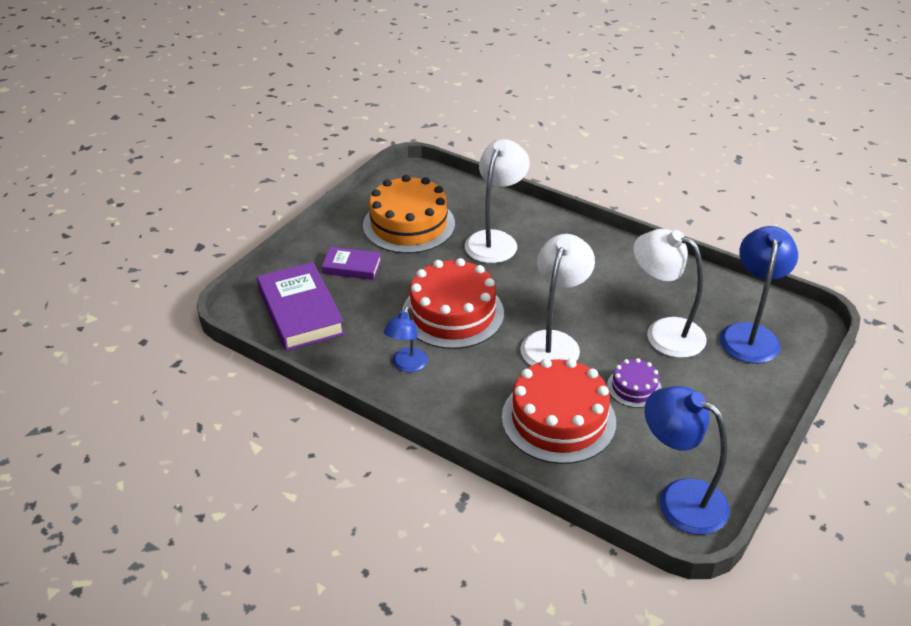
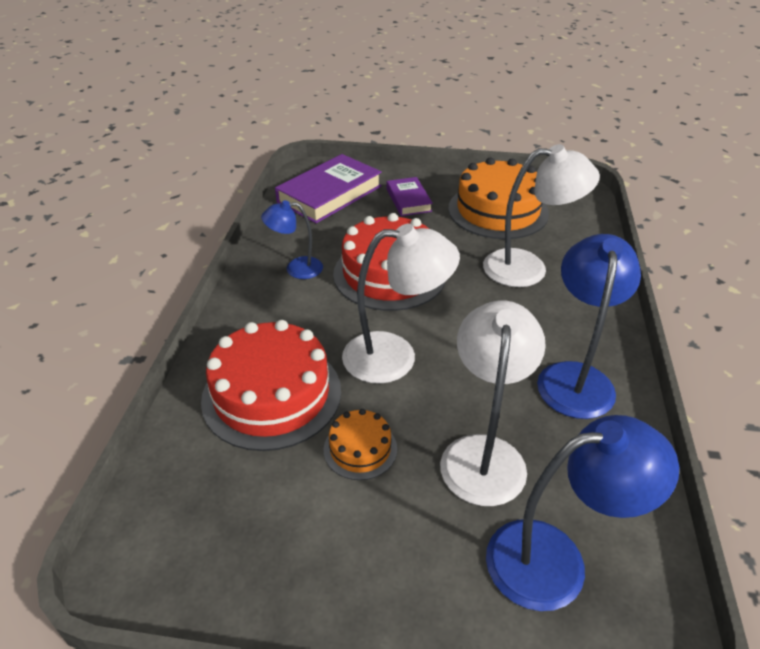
camera: 65 degrees right, 0 degrees up
(634, 387) = (360, 449): purple cake -> orange cake
(679, 499) = (178, 547): blue lamp -> blue lamp (575, 377)

